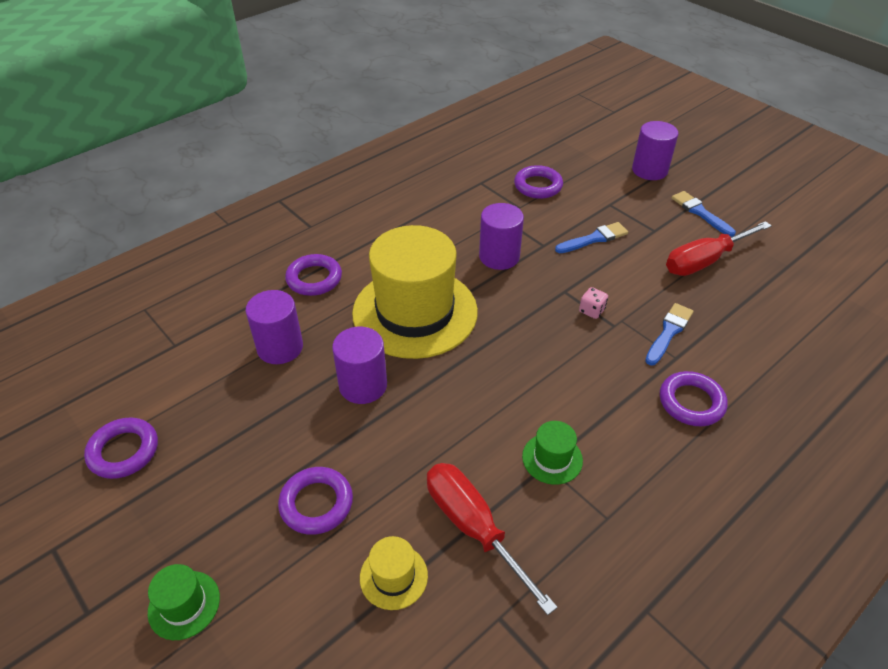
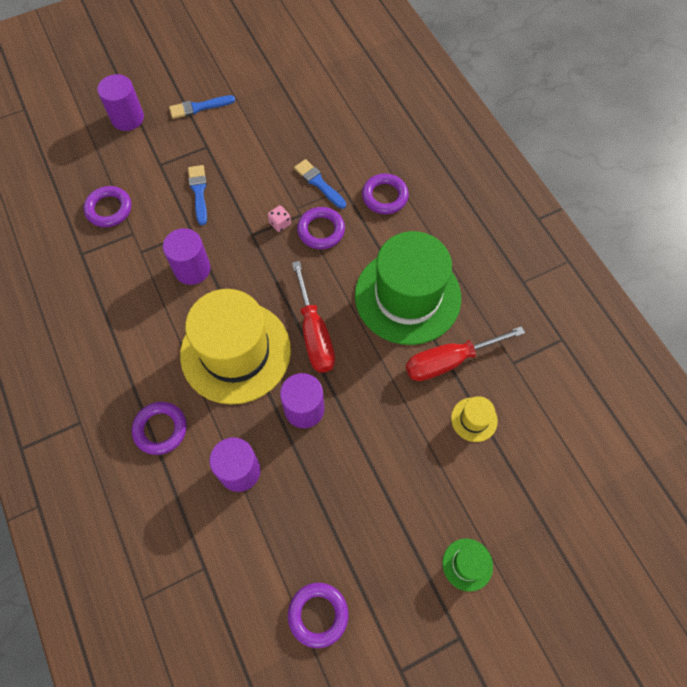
camera: 75 degrees left, 20 degrees up
(316, 503) = (406, 462): purple ring -> purple ring (321, 230)
(552, 458) = (407, 296): green hat -> green hat, size x2.48
(705, 261) = (255, 129): red screwdriver -> red screwdriver (314, 333)

